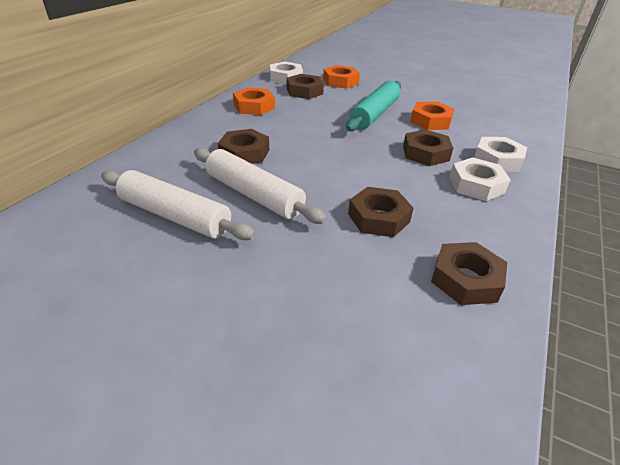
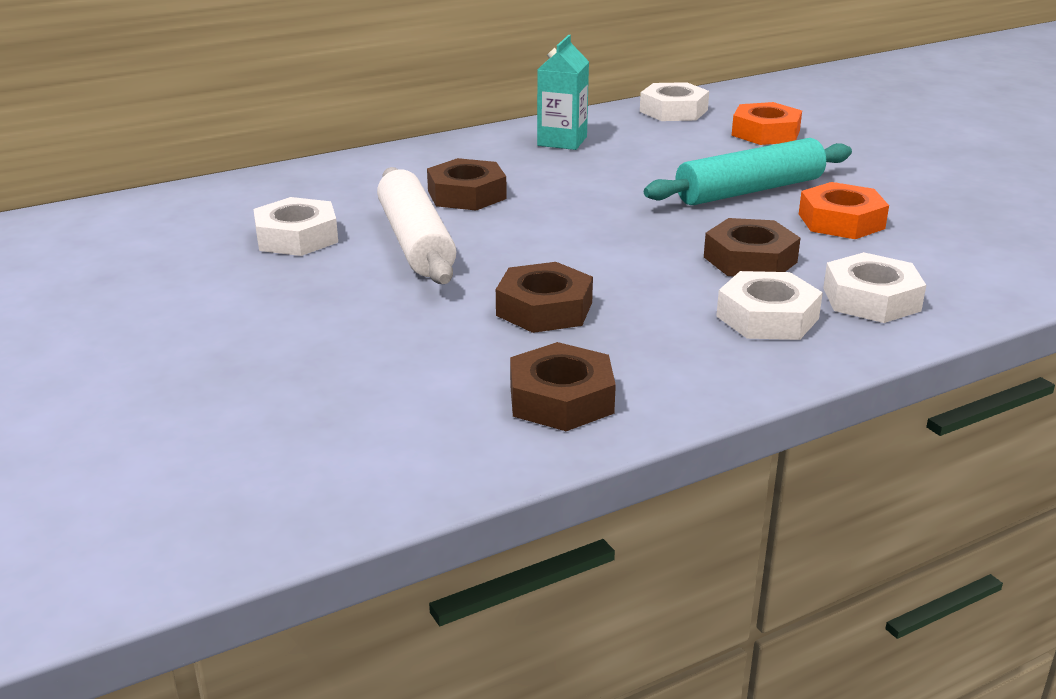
camera: 35 degrees right, 10 degrees down
(175, 216) = (296, 237): white rolling pin -> white nut
(254, 106) = (562, 141): orange nut -> turquoise carton
(304, 91) = (676, 136): brown nut -> none

